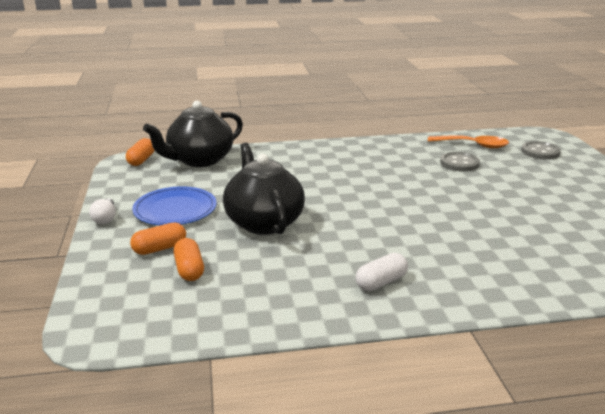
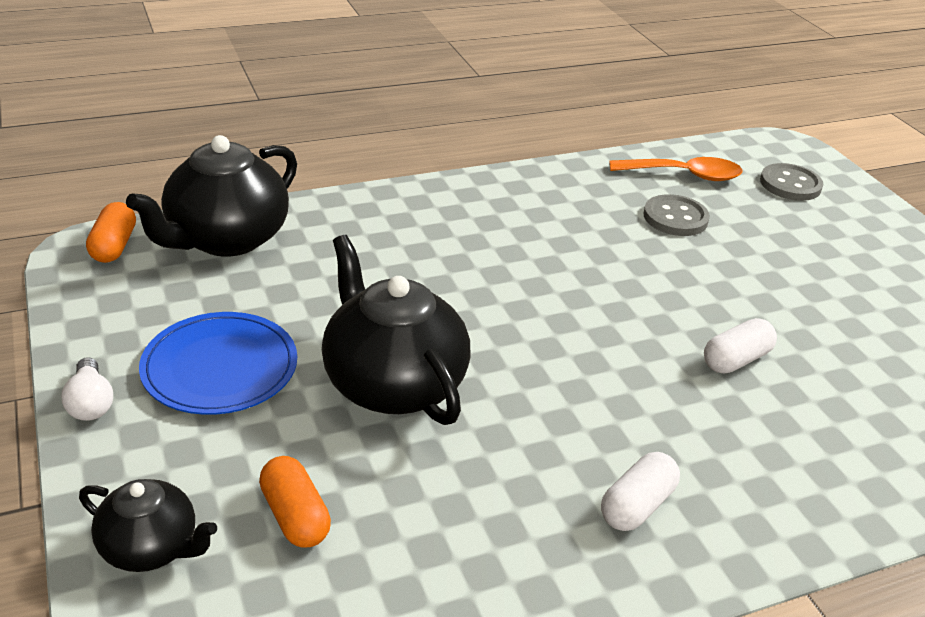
camera: 15 degrees left, 10 degrees up
(112, 275) = (151, 547): none -> black teapot
(160, 249) = (222, 470): orange capsule -> none
(470, 226) = (736, 360): none -> white capsule

